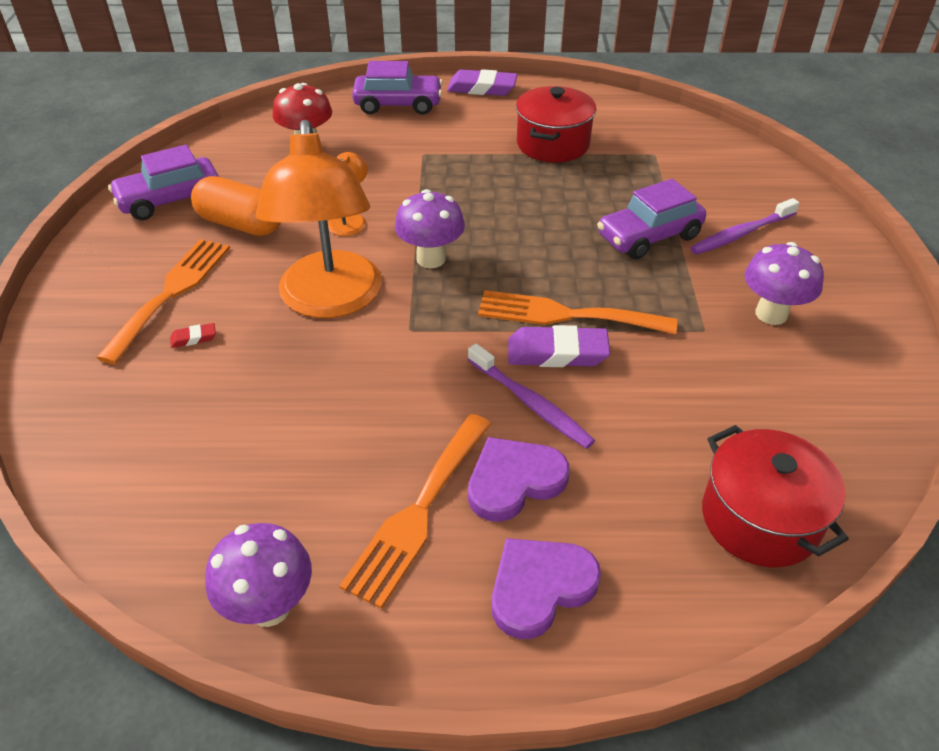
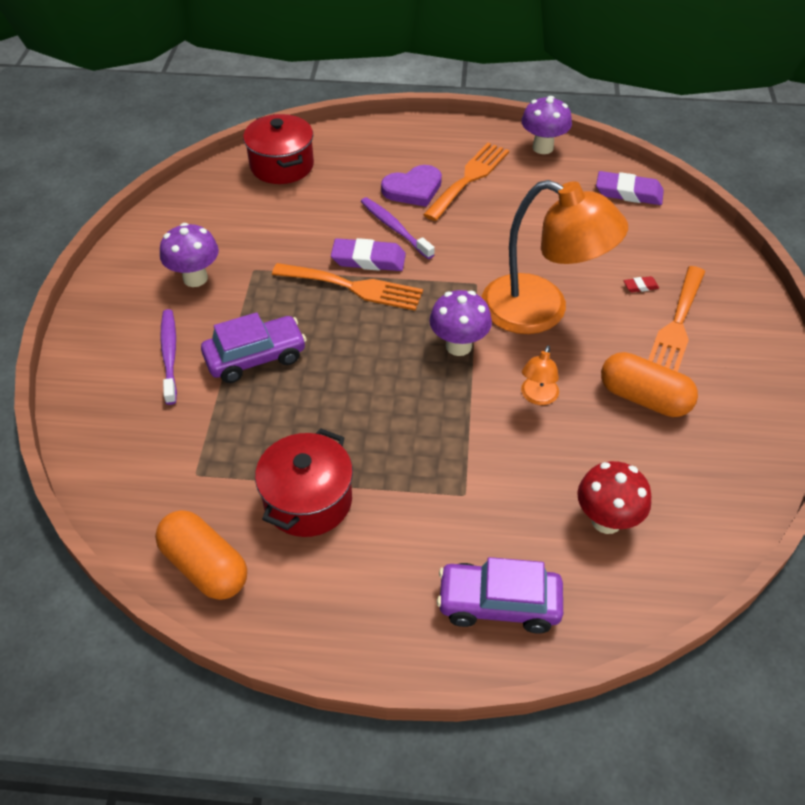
camera: 175 degrees left, 5 degrees up
(170, 200) = (731, 437): purple car -> none
(331, 301) = (541, 311): orange lamp -> orange lamp turned 120 degrees clockwise
(482, 88) = (377, 639): purple eraser -> purple eraser (628, 192)
(540, 587) = (408, 147): purple heart -> none
(615, 110) = (205, 566): none -> orange capsule
(741, 234) = (169, 355): purple toothbrush -> purple toothbrush turned 75 degrees counterclockwise

